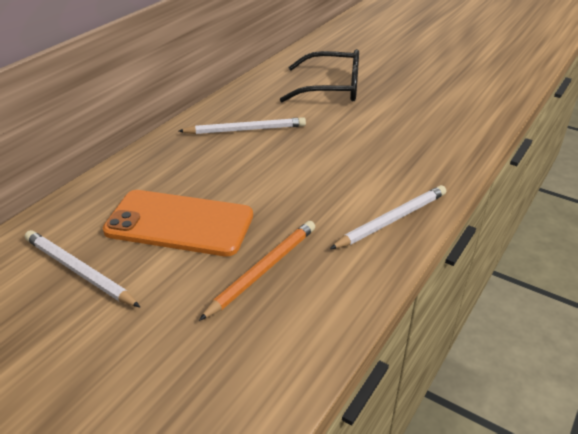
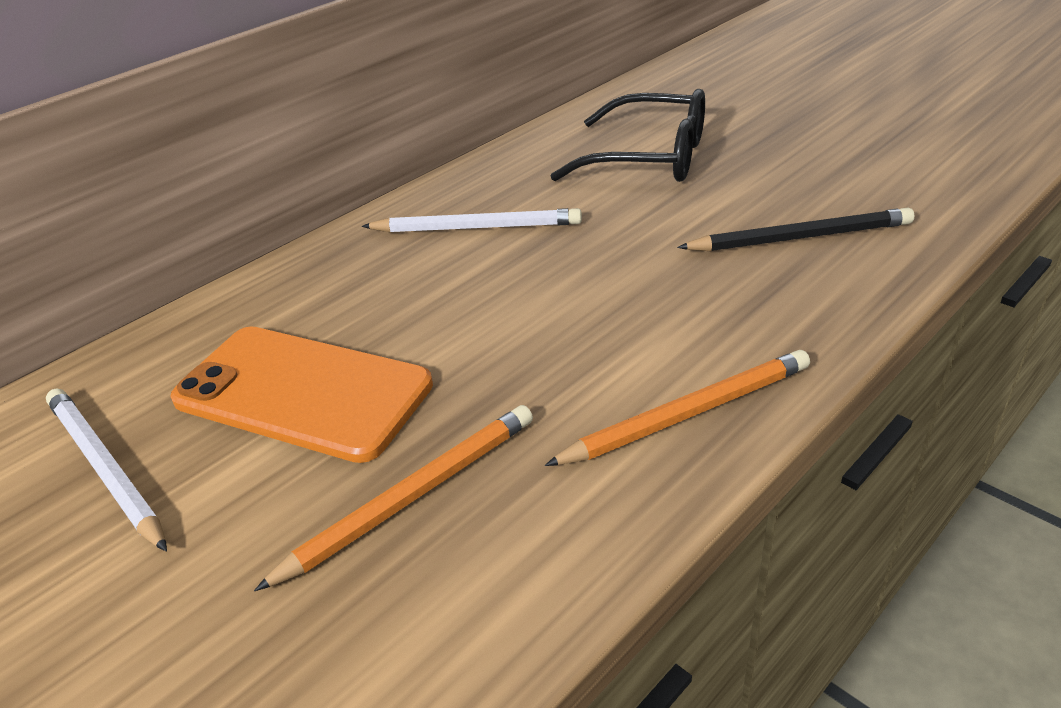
camera: 15 degrees right, 0 degrees up
(391, 220) = (686, 413): white pencil -> orange pencil
(423, 129) = (799, 237): none -> black pencil

